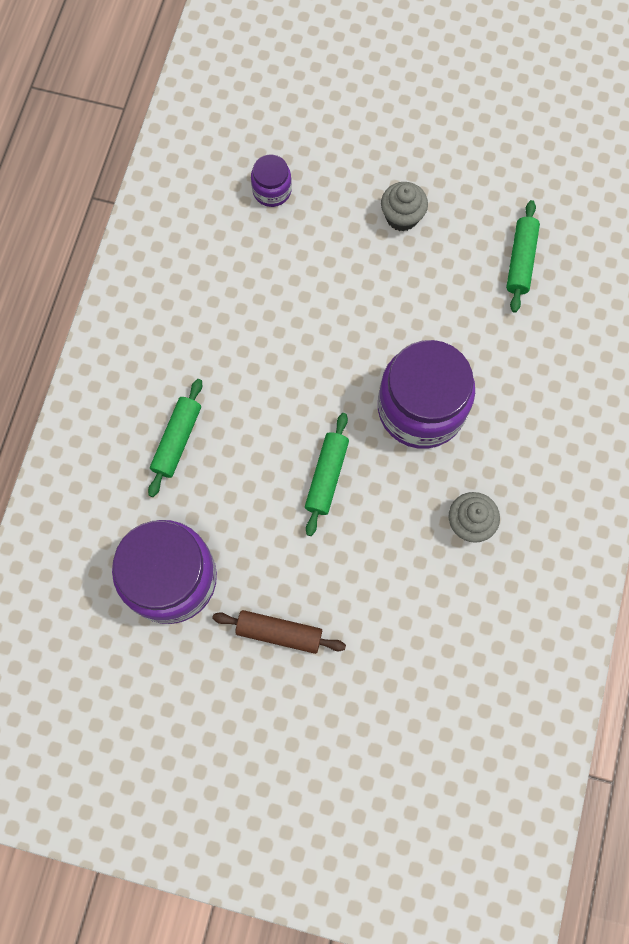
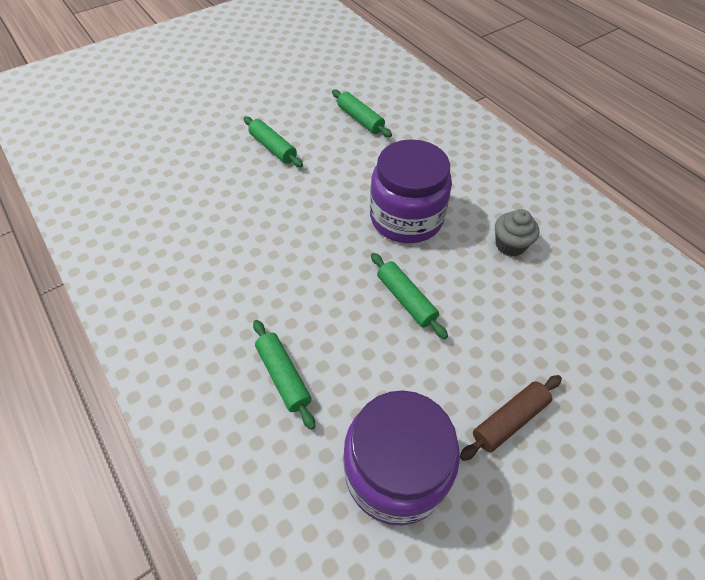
camera: 50 degrees left, 20 degrees down
(272, 190) = (176, 193): purple jar -> none
(402, 217) = (273, 148): grey cupcake -> green rolling pin

